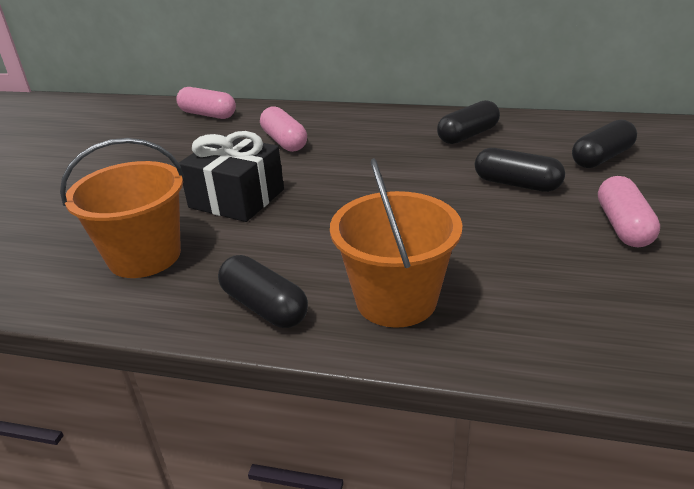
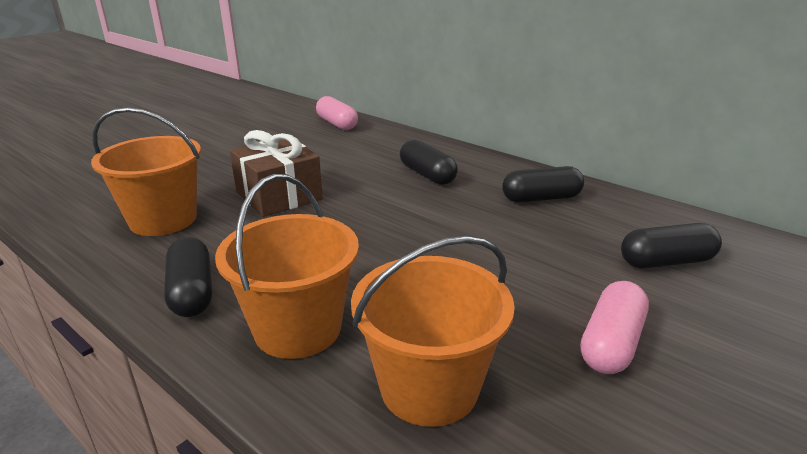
camera: 25 degrees right, 5 degrees down
(237, 198) = (279, 196): black gift -> brown gift
(284, 141) = (369, 160): pink capsule -> none
(516, 184) = (538, 259): black capsule -> black capsule (427, 175)
(541, 301) = (429, 387): none -> orange bucket

